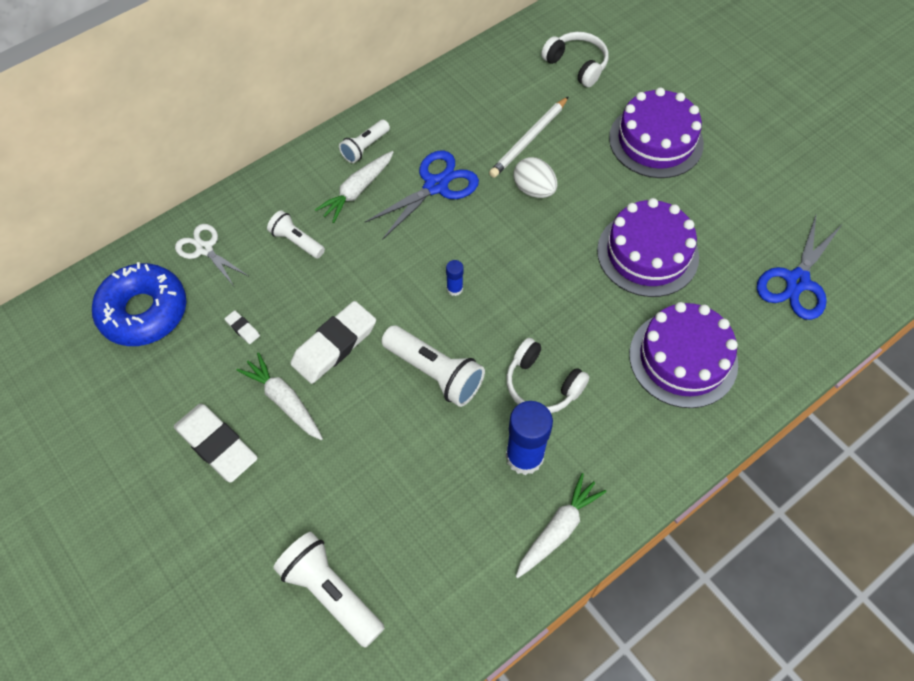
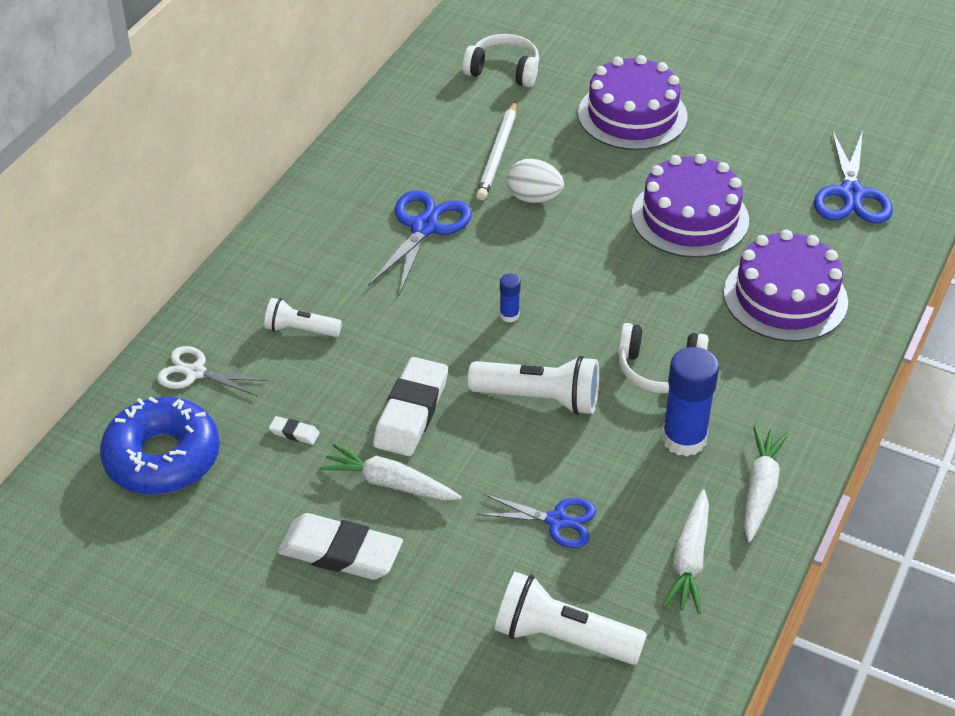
camera: 25 degrees left, 15 degrees down
(357, 190) = (338, 259): white carrot -> white carrot (689, 559)
(365, 147) = (319, 216): white flashlight -> none
(385, 487) = (557, 521): none -> blue scissors

